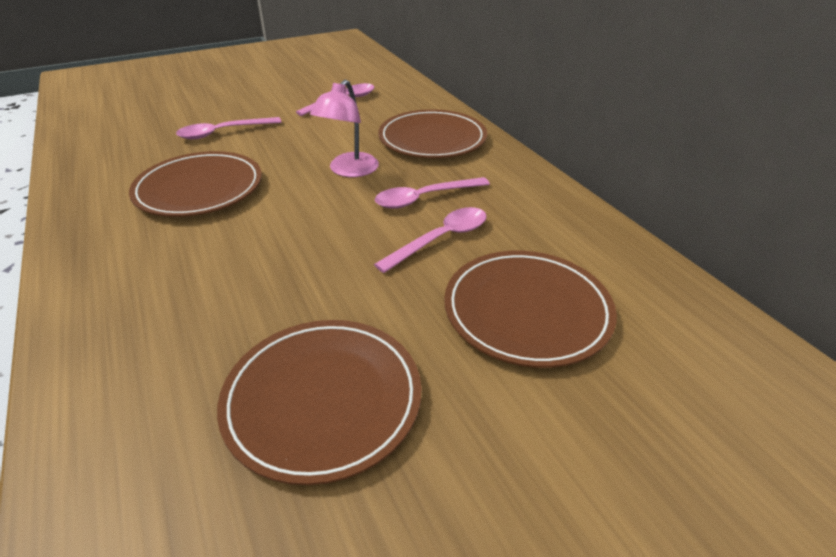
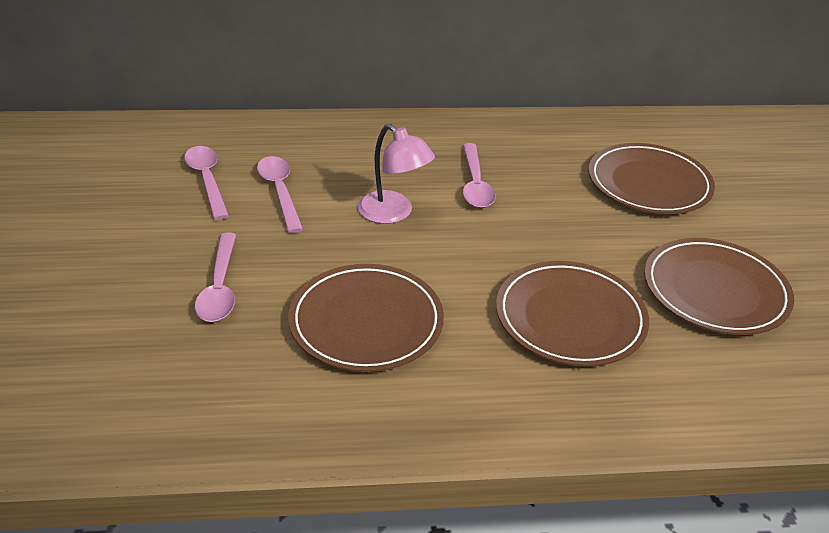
camera: 70 degrees left, 0 degrees up
(432, 139) = (361, 149): brown plate -> brown plate (570, 318)
(441, 239) = (545, 193): pink spoon -> pink spoon (280, 192)

